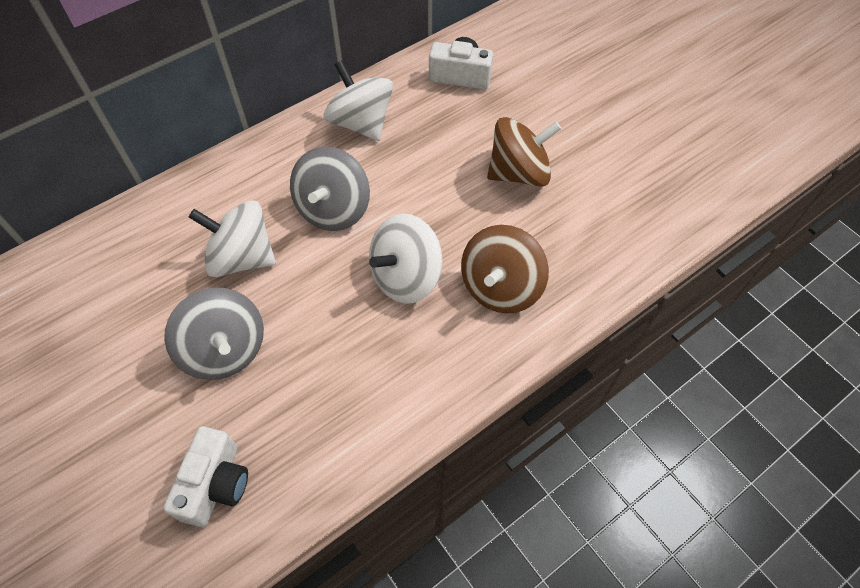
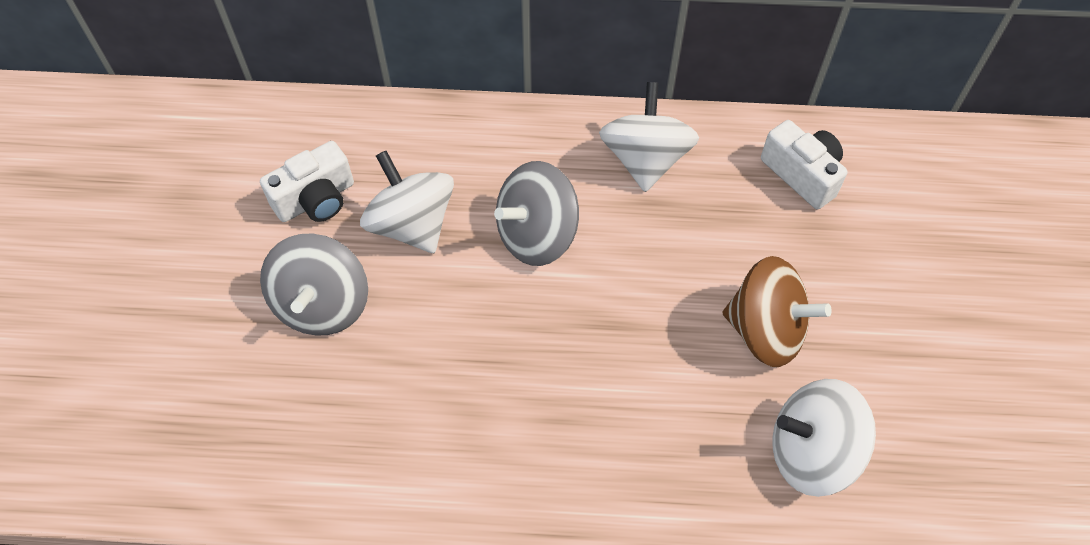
camera: 40 degrees right, 0 degrees up
(216, 484) = (213, 424): white camera -> white camera (316, 199)
(406, 277) = (544, 357): white spinning top -> white spinning top (811, 452)
(500, 287) = (628, 441): brown spinning top -> none

